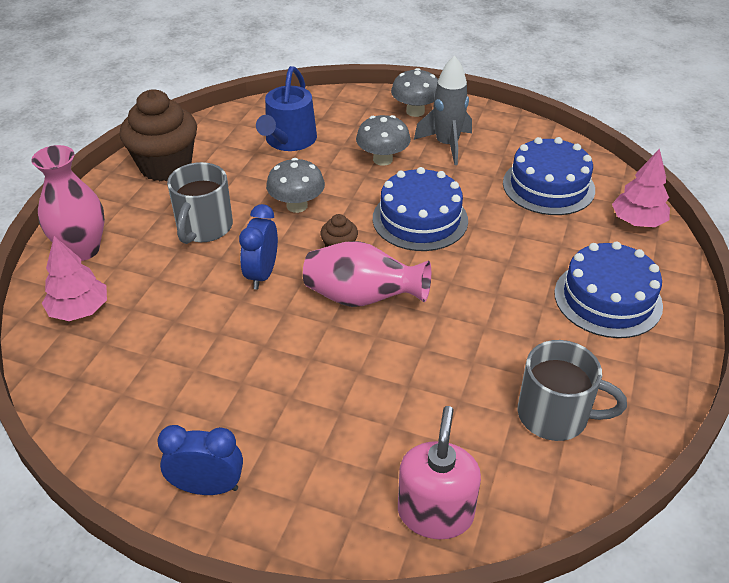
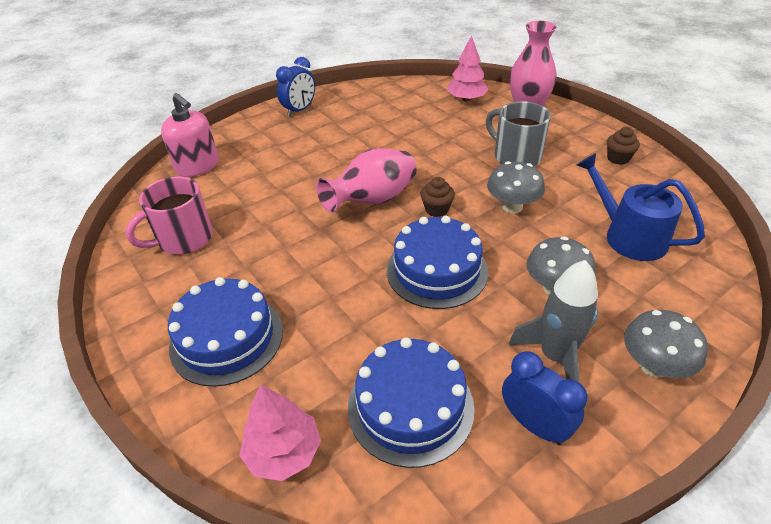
camera: 125 degrees right, 0 degrees up
(166, 166) = (618, 158): brown cupcake -> brown cupcake, size x0.45
(262, 274) = (440, 166): blue clock -> blue clock (534, 425)
(555, 415) = (183, 239): grey mug -> pink mug

